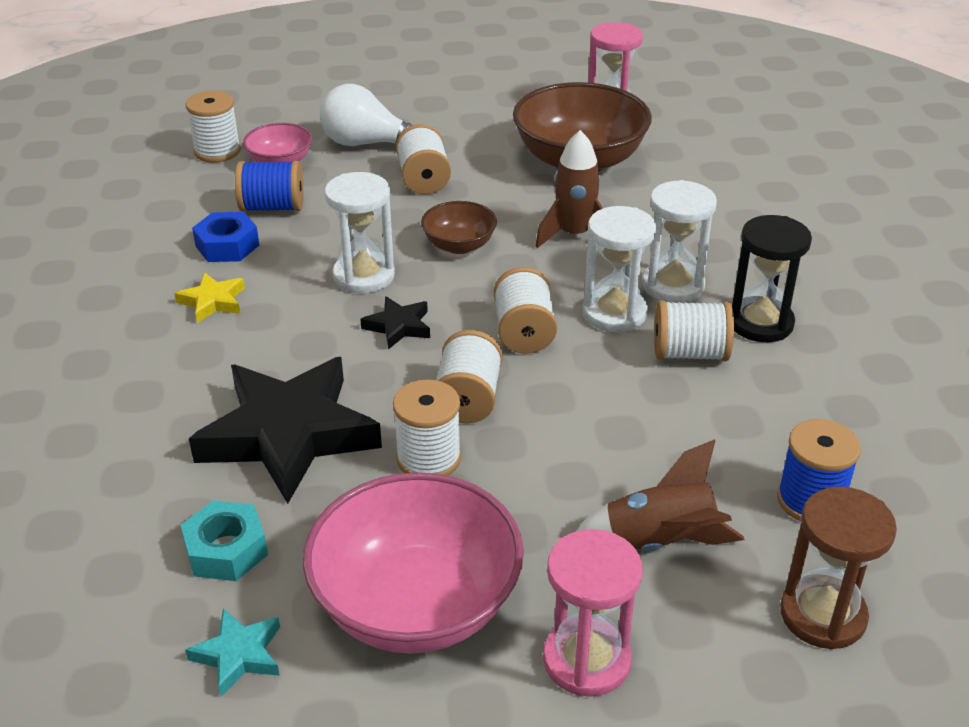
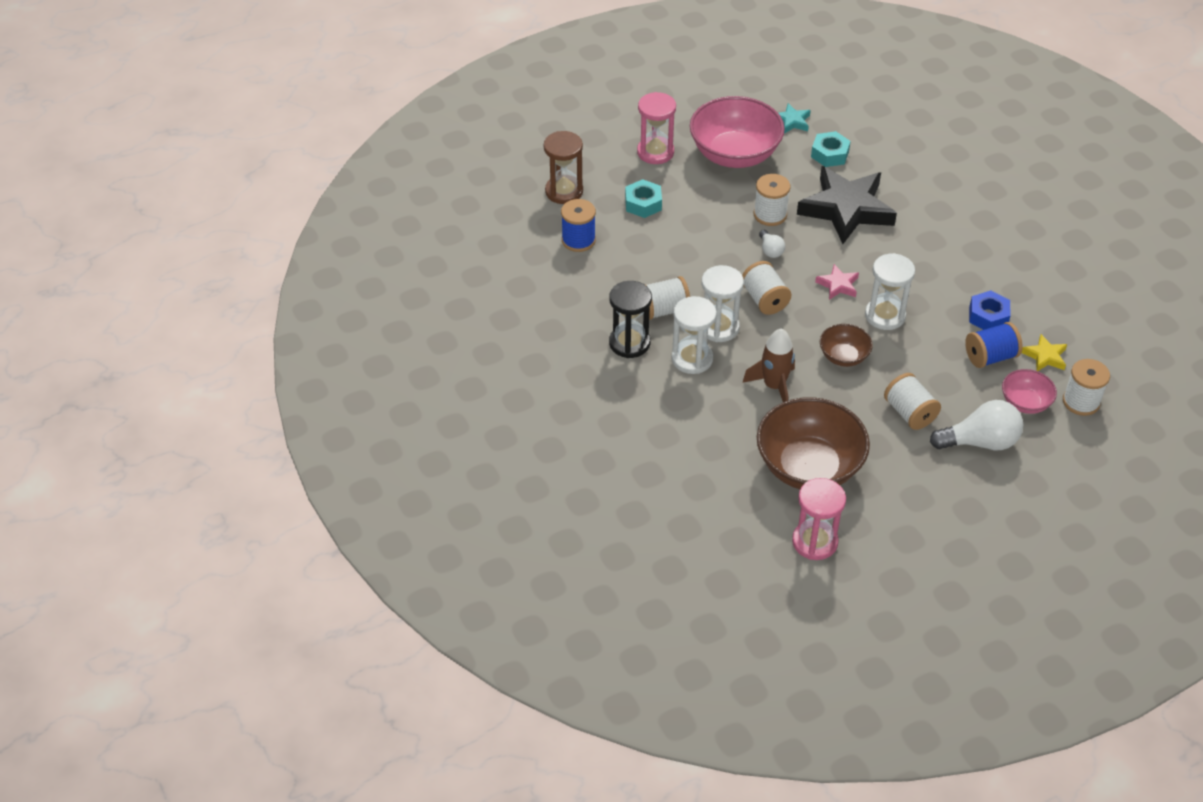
camera: 160 degrees right, 10 degrees up
(212, 301) = (957, 274): yellow star -> yellow star (1045, 356)
(398, 326) = (838, 285): black star -> pink star
(468, 399) = (770, 250): white spool -> white light bulb
(659, 542) = (643, 203): brown rocket -> turquoise nut

